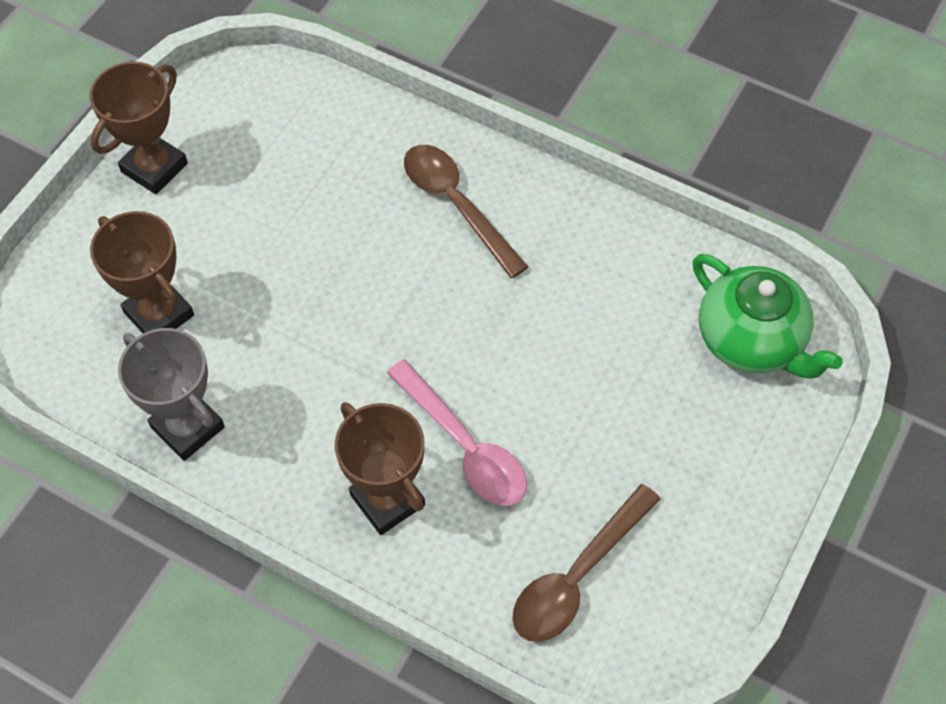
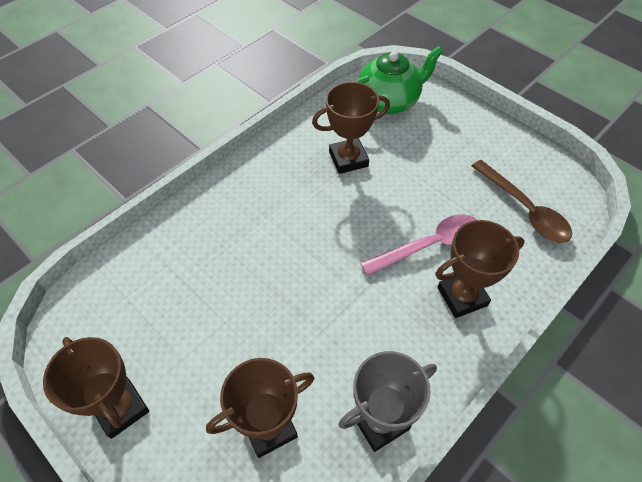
camera: 75 degrees left, 5 degrees down
(456, 204) = (246, 211): brown spoon -> none
(597, 307) = (348, 159): none -> brown trophy

